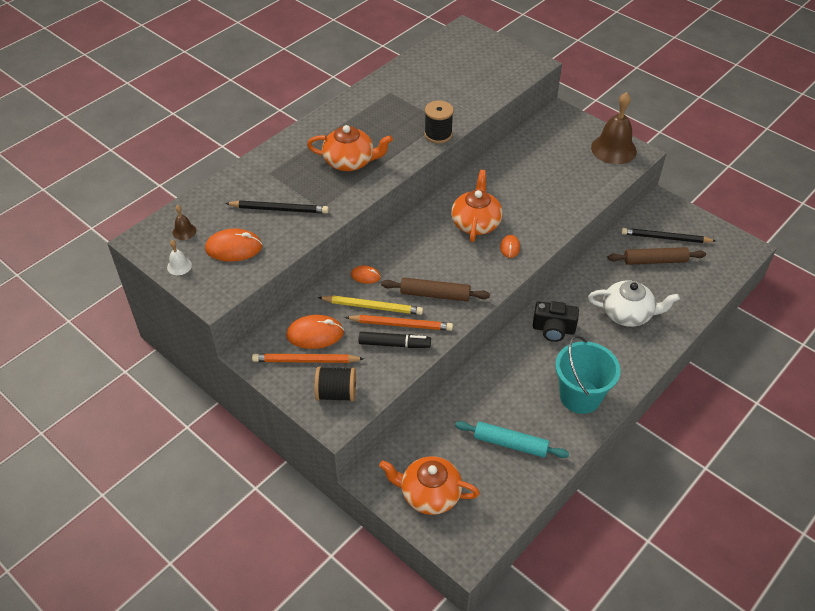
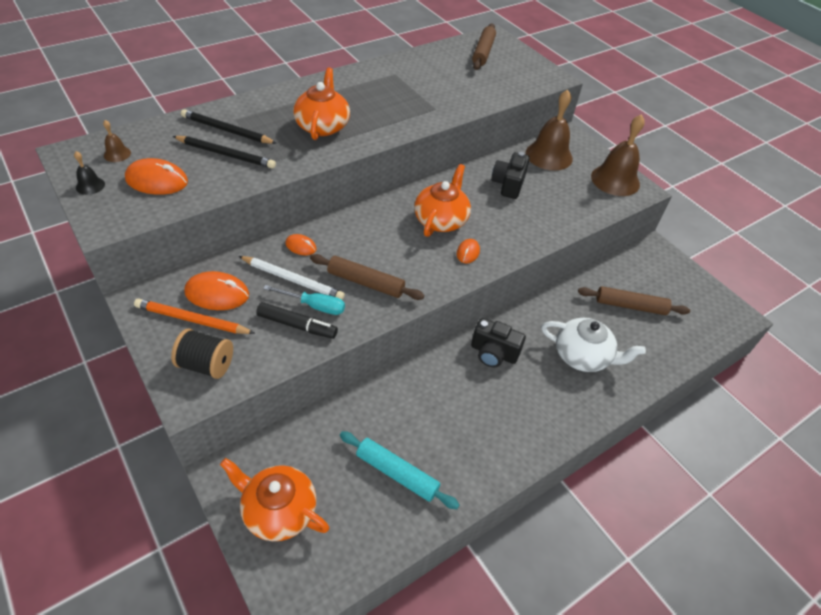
camera: 10 degrees right, 0 degrees up
(179, 266) = (90, 186): white bell -> black bell
(350, 162) = (322, 126): orange teapot -> orange teapot turned 105 degrees counterclockwise
(372, 307) = (292, 280): yellow pencil -> white pencil
(401, 324) = (314, 306): orange pencil -> turquoise screwdriver
(438, 134) = (426, 120): black spool -> none
(461, 50) = (483, 52): none -> brown rolling pin
(522, 175) = (508, 184): none -> black camera
(548, 138) = (549, 155): none -> brown bell
(580, 396) = (498, 437): turquoise bucket -> none
(665, 238) = (649, 285): black pencil -> black pencil (227, 130)

